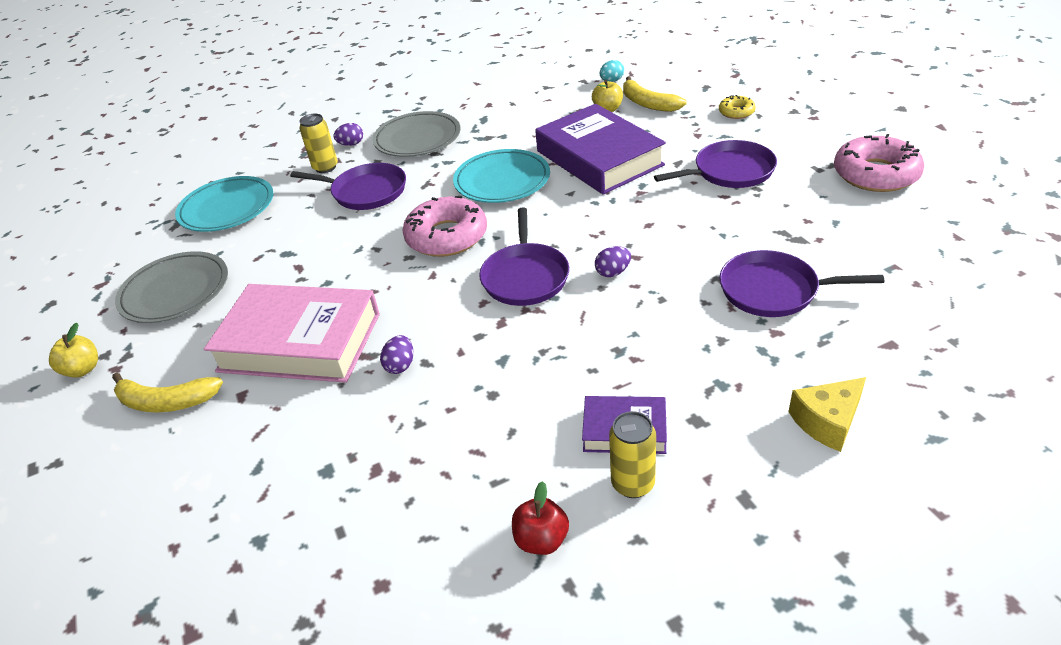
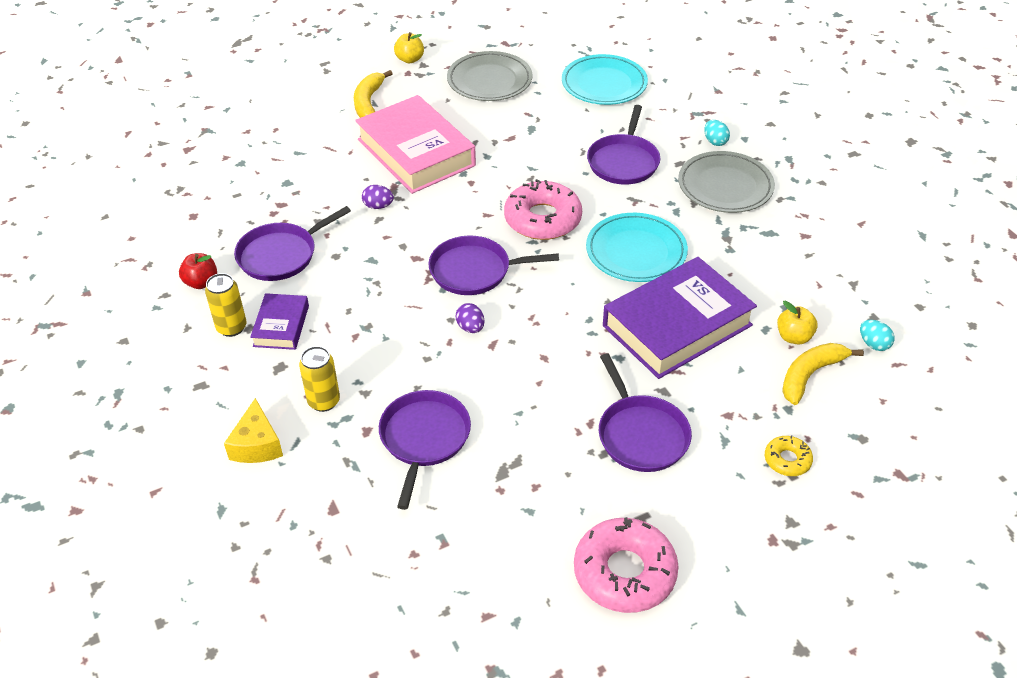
camera: 85 degrees right, 5 degrees up
(300, 342) = (416, 152): pink book -> pink book turned 45 degrees counterclockwise
(325, 167) = (670, 131): yellow can -> yellow can (324, 401)
(351, 144) = (715, 142): purple egg -> turquoise egg
(486, 452) = (281, 255): none -> purple pan
(827, 421) = (257, 445): yellow cheese -> yellow cheese turned 150 degrees counterclockwise

